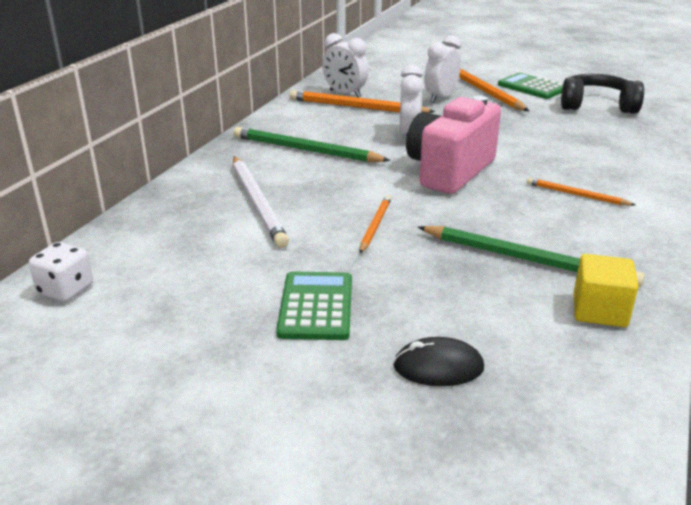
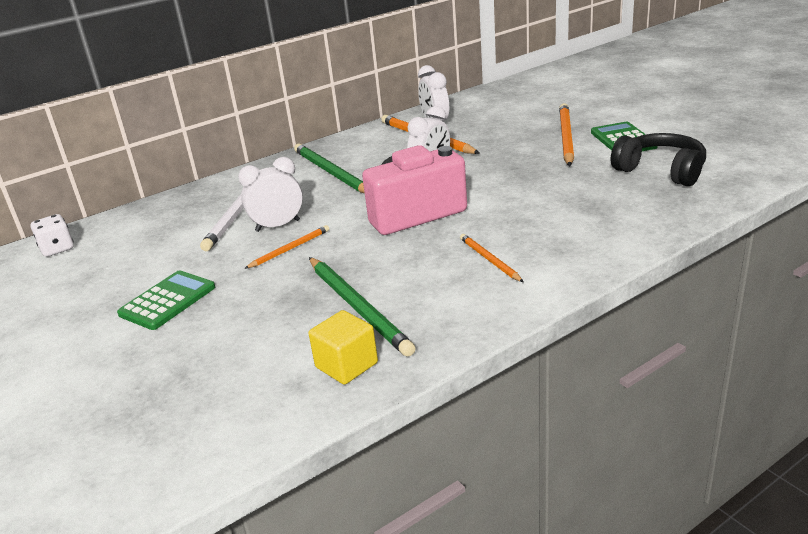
camera: 35 degrees right, 0 degrees up
(438, 367) = (177, 368): black mouse -> none
(440, 97) = (514, 139): white clock -> white clock (277, 225)

